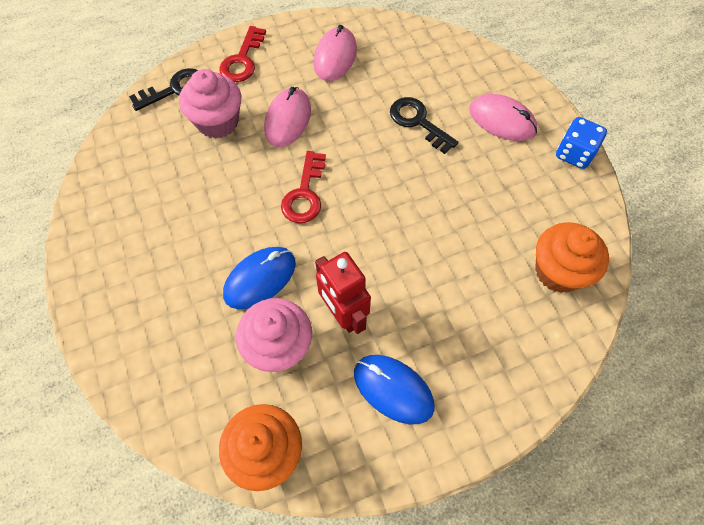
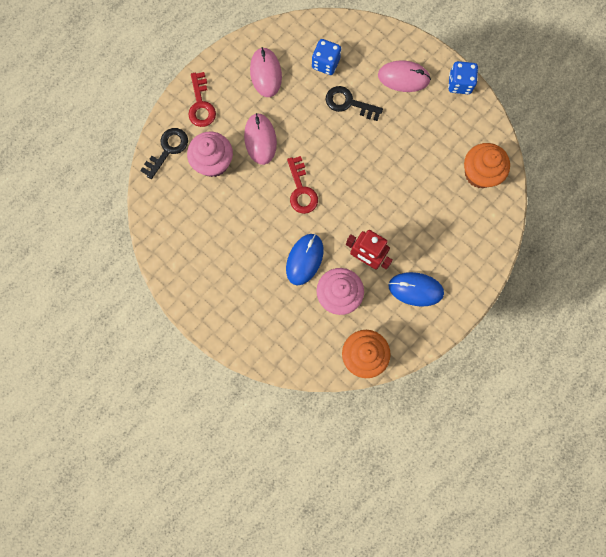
camera: 25 degrees left, 15 degrees up
(411, 72) = (325, 63): none -> blue dice

